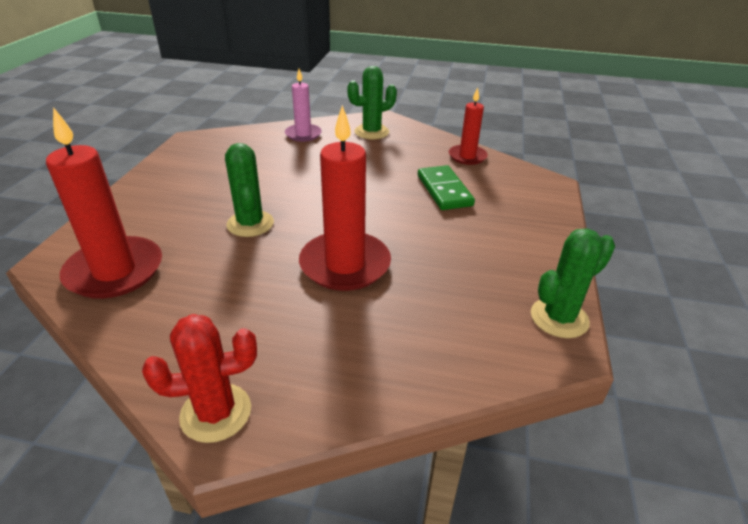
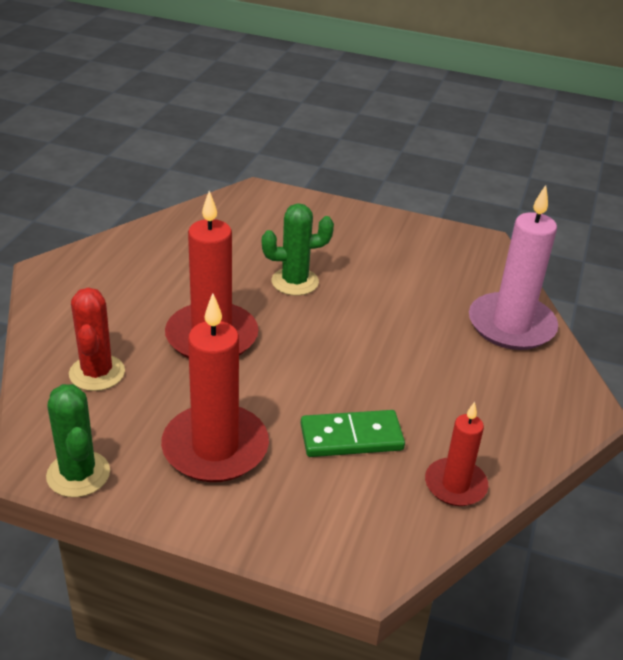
camera: 95 degrees right, 0 degrees up
(115, 271) = (236, 218): red candle -> red candle (215, 447)
(216, 413) = (66, 267): red cactus -> red cactus (97, 373)
(303, 134) = (511, 325): pink candle -> pink candle, size x1.72
(371, 132) = (530, 391): green cactus -> none

